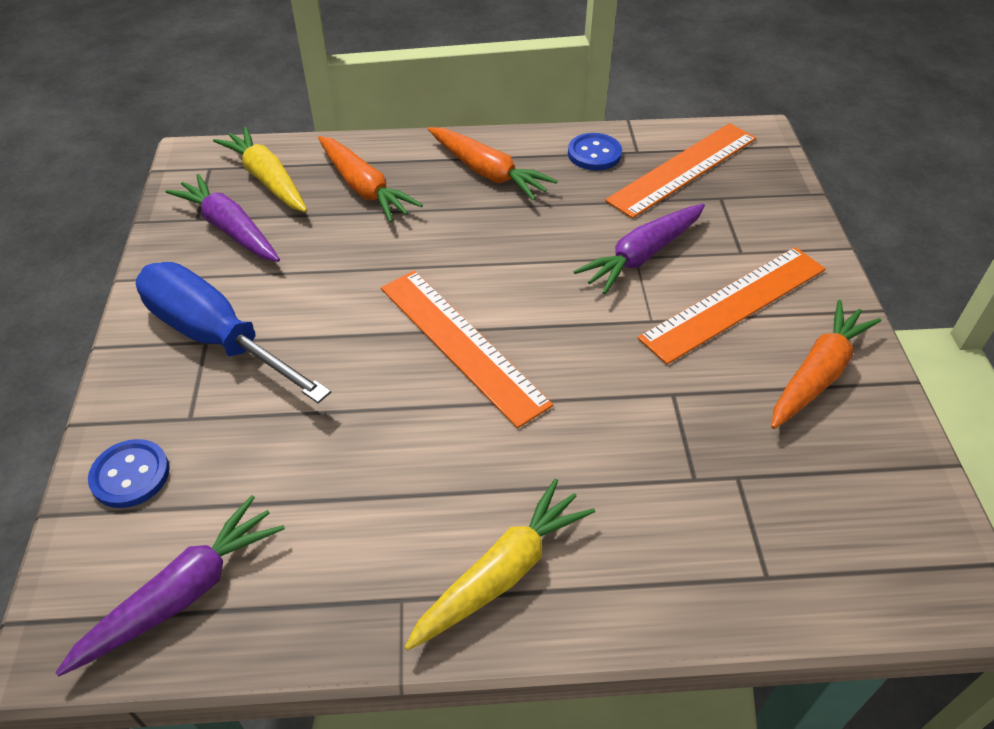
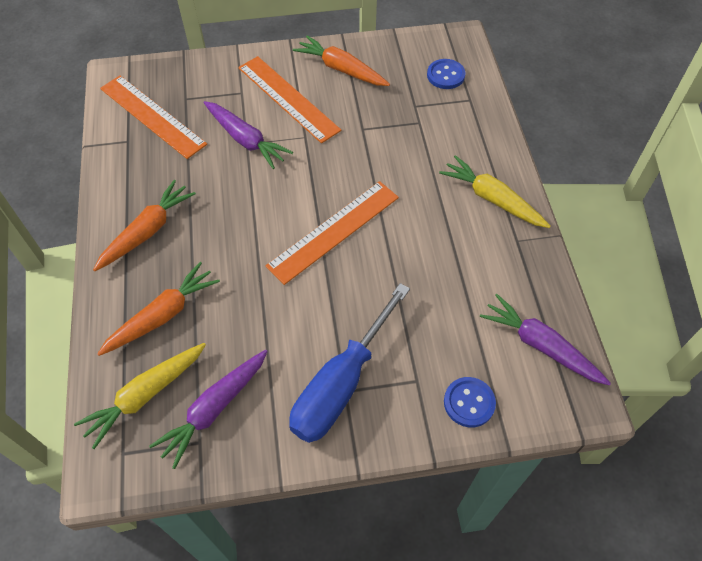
camera: 95 degrees left, 10 degrees up
(594, 154) = (129, 165): blue button -> blue button (445, 75)

